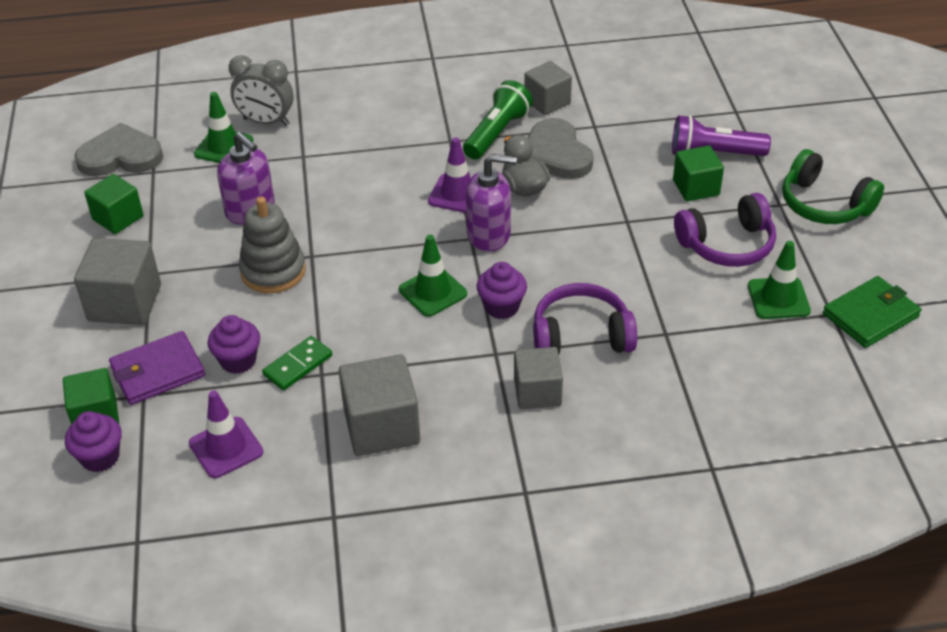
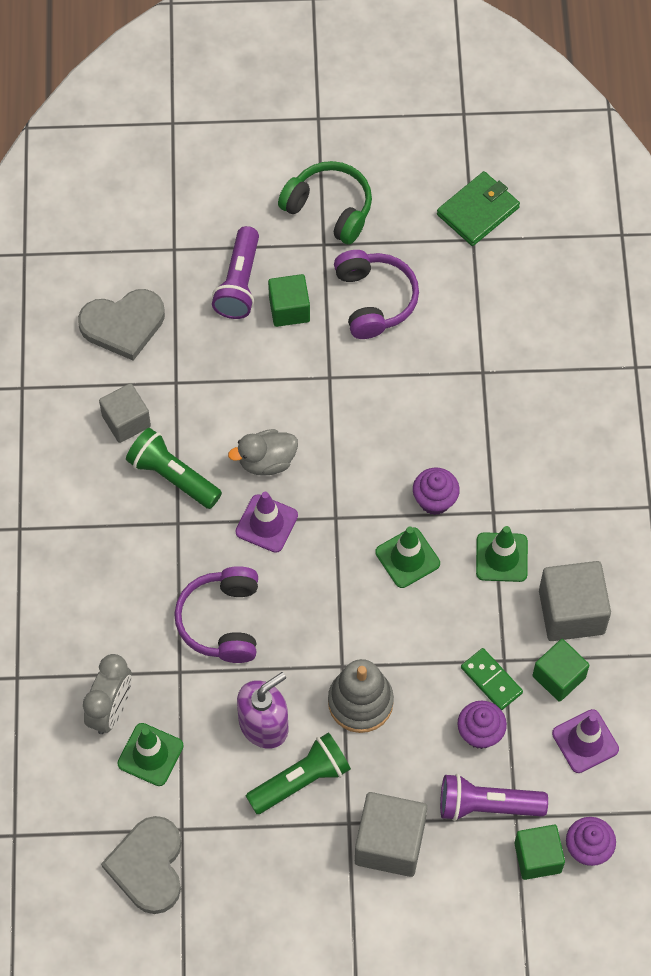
camera: 85 degrees left, 20 degrees up
(118, 218) = (256, 860): green cube -> green cube (559, 677)
(157, 371) = (487, 805): purple wallet -> purple flashlight
(194, 239) = (301, 780): none -> green flashlight
(489, 235) = (333, 500): purple soap dispenser -> none
(537, 392) = (542, 484): grey cube -> none
(555, 154) = (216, 425): grey heart -> grey heart (123, 325)
(581, 336) = (478, 439): purple headphones -> purple headphones (222, 621)
(778, 298) = (449, 275): green traffic cone -> green traffic cone (501, 557)
(824, 204) = (329, 208): green headphones -> green headphones turned 105 degrees counterclockwise
(870, 315) = (478, 211): green wallet -> green wallet turned 75 degrees clockwise

